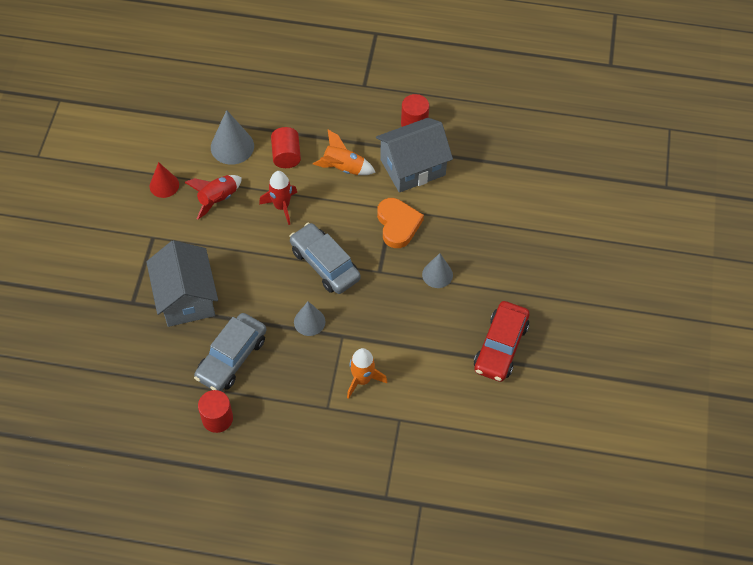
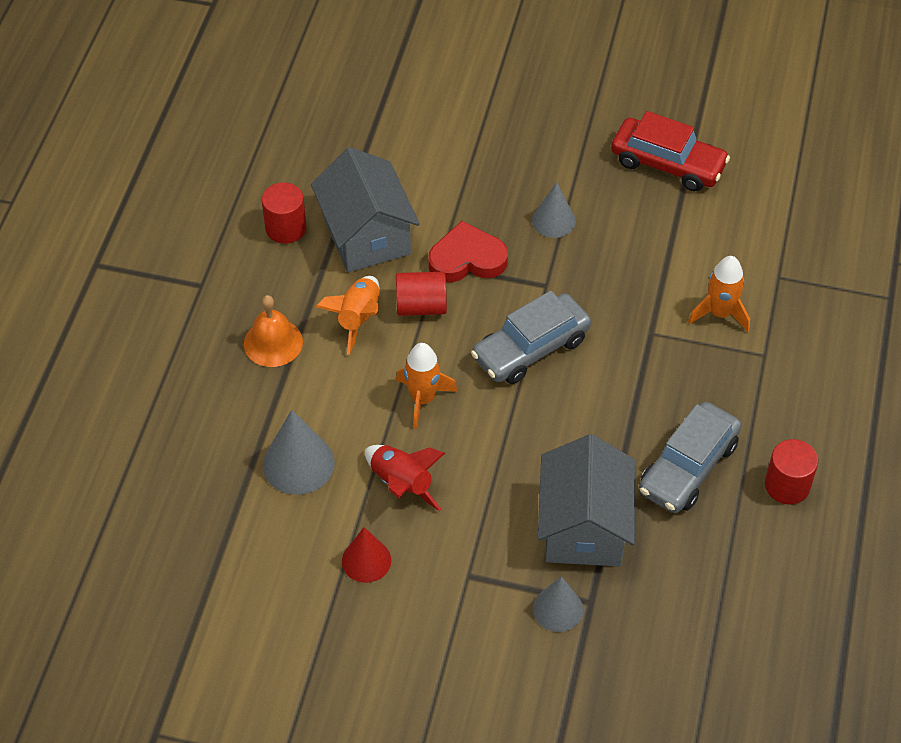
camera: 85 degrees left, 5 degrees down
(186, 298) = (584, 527): grey house -> grey house turned 75 degrees counterclockwise
(231, 358) = (688, 467): grey car -> grey car turned 90 degrees clockwise
(281, 206) = (423, 399): red rocket -> orange rocket
(286, 155) = (326, 390): red cylinder -> red cylinder (421, 306)
(309, 321) = (627, 370): grey cone -> grey cone (558, 609)
(321, 126) = (273, 342): none -> orange bell
(398, 224) = (467, 259): orange heart -> red heart

